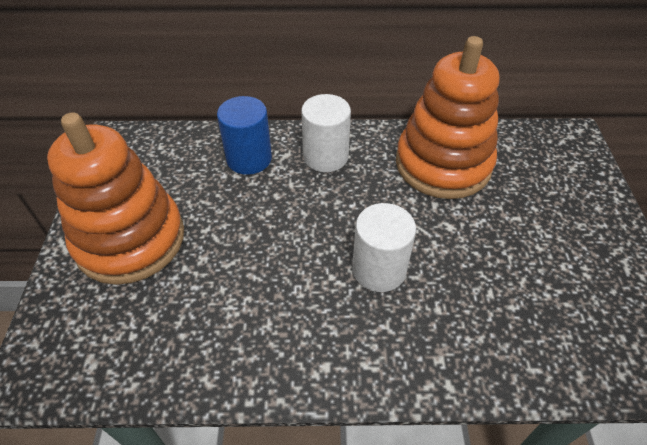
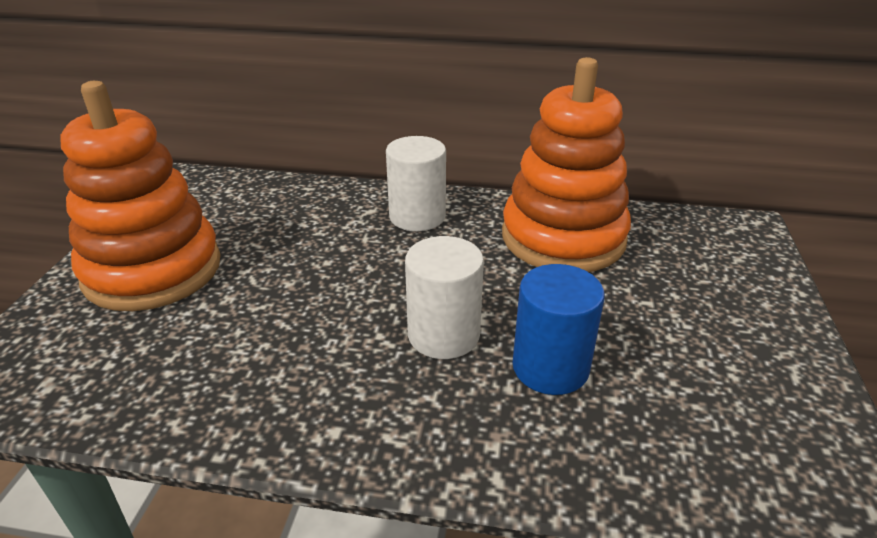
camera: 10 degrees right, 15 degrees down
(249, 159) = (324, 210): blue cylinder -> blue cylinder (550, 367)

